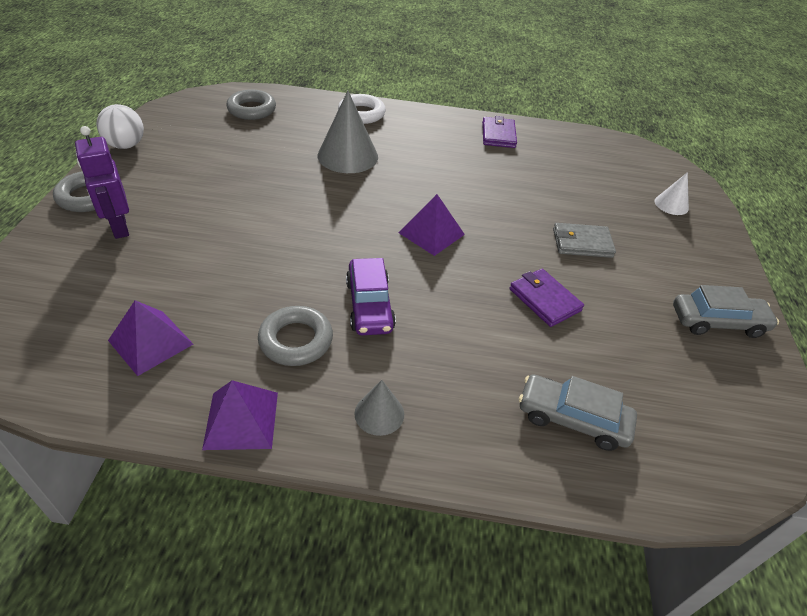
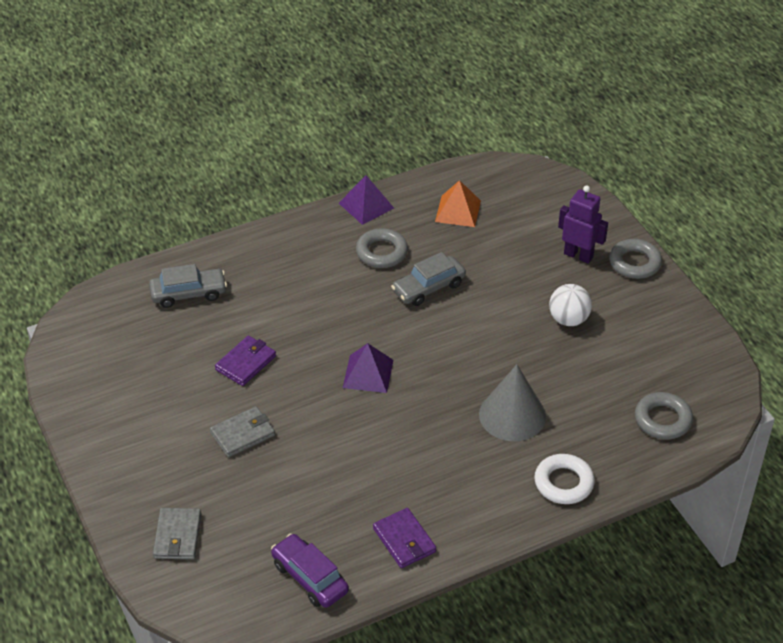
camera: 150 degrees right, 0 degrees up
(126, 145) = (688, 316): white ball -> white ball (568, 319)
(150, 342) = (458, 211): purple pyramid -> orange pyramid
(369, 305) = (360, 295): purple car -> purple car (310, 577)
(379, 413) = (299, 242): grey cone -> none
(544, 300) = (246, 363): purple wallet -> purple wallet turned 75 degrees counterclockwise
(671, 204) = (177, 536): white cone -> grey wallet
(717, 322) = (108, 414): grey car -> grey car (428, 288)

